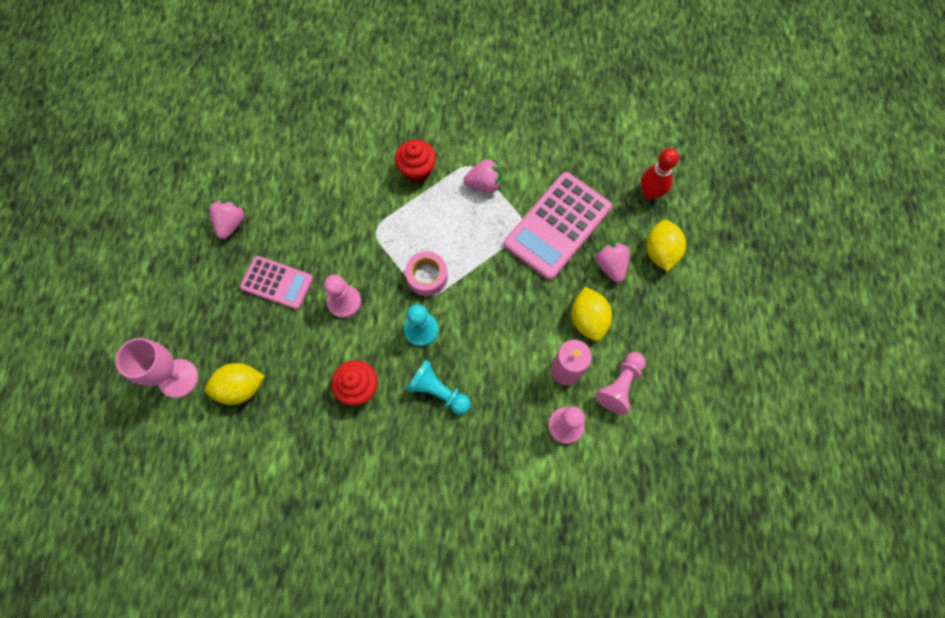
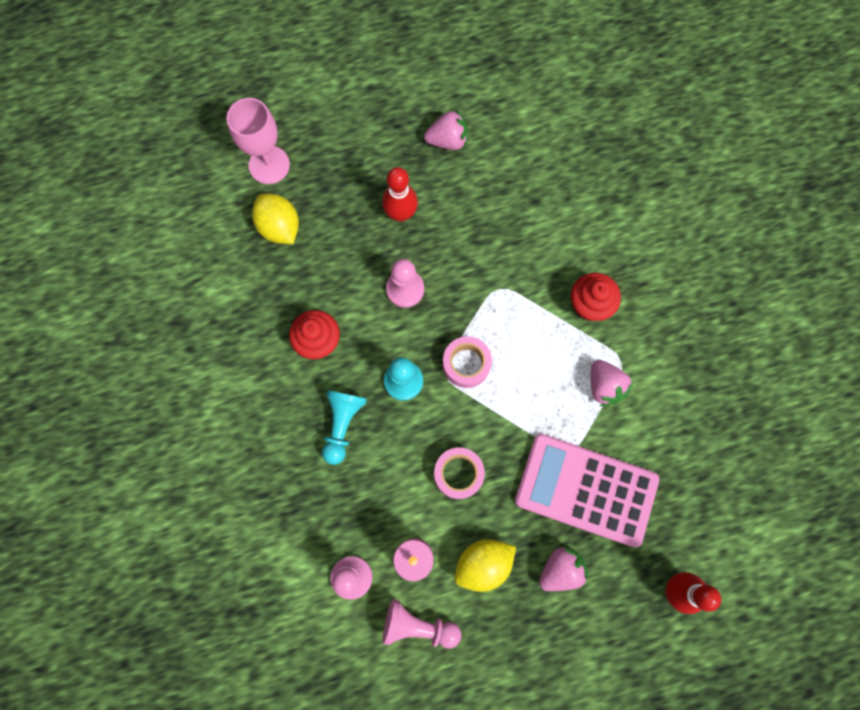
camera: 70 degrees right, 5 degrees up
(277, 282) = (401, 213): pink calculator -> red bowling pin
(512, 313) = (458, 474): none -> pink tape
(660, 252) = (602, 626): yellow lemon -> none

